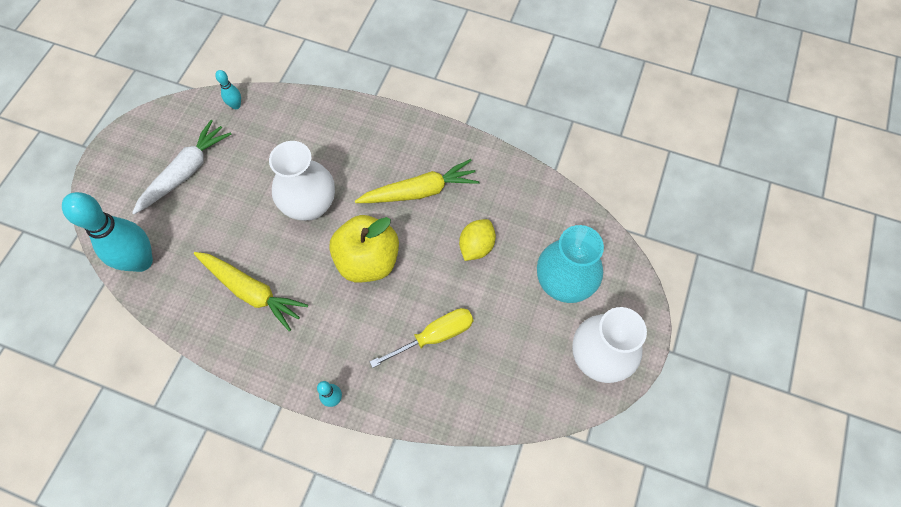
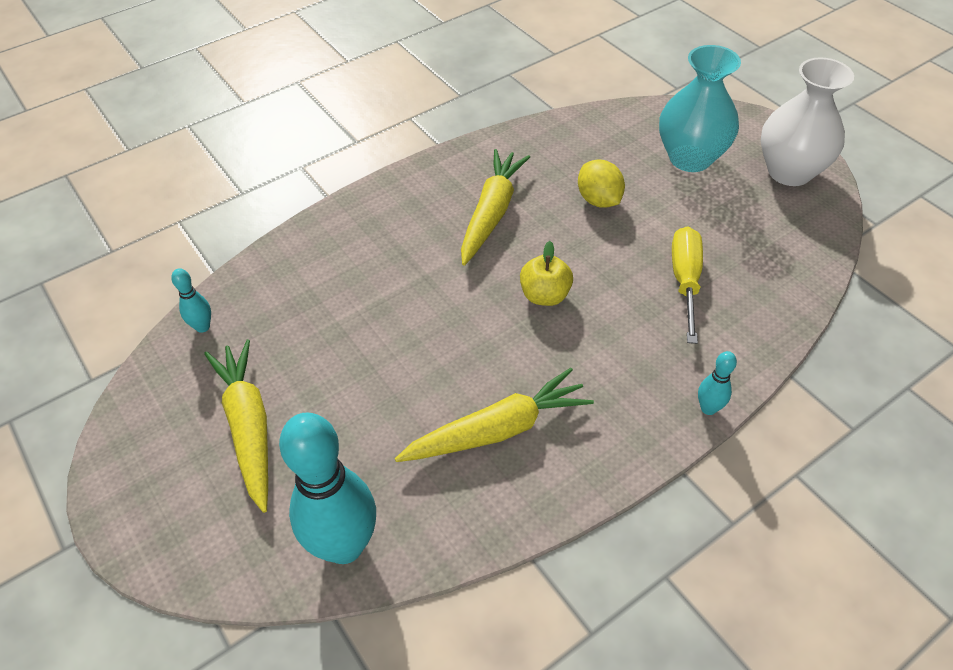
camera: 55 degrees left, 15 degrees down
(185, 172) = (249, 427): white carrot -> yellow carrot
(310, 205) = (423, 316): white vase -> none
(368, 260) = (545, 295): yellow apple -> yellow apple, size x0.57

